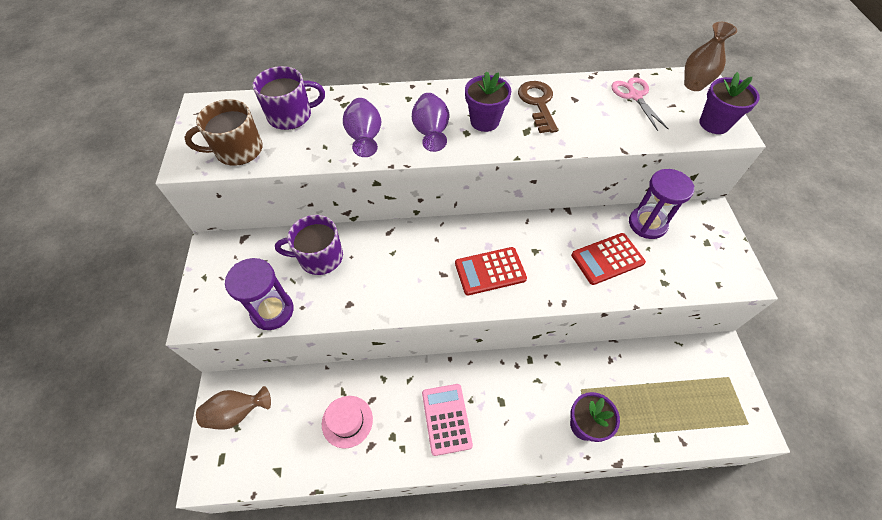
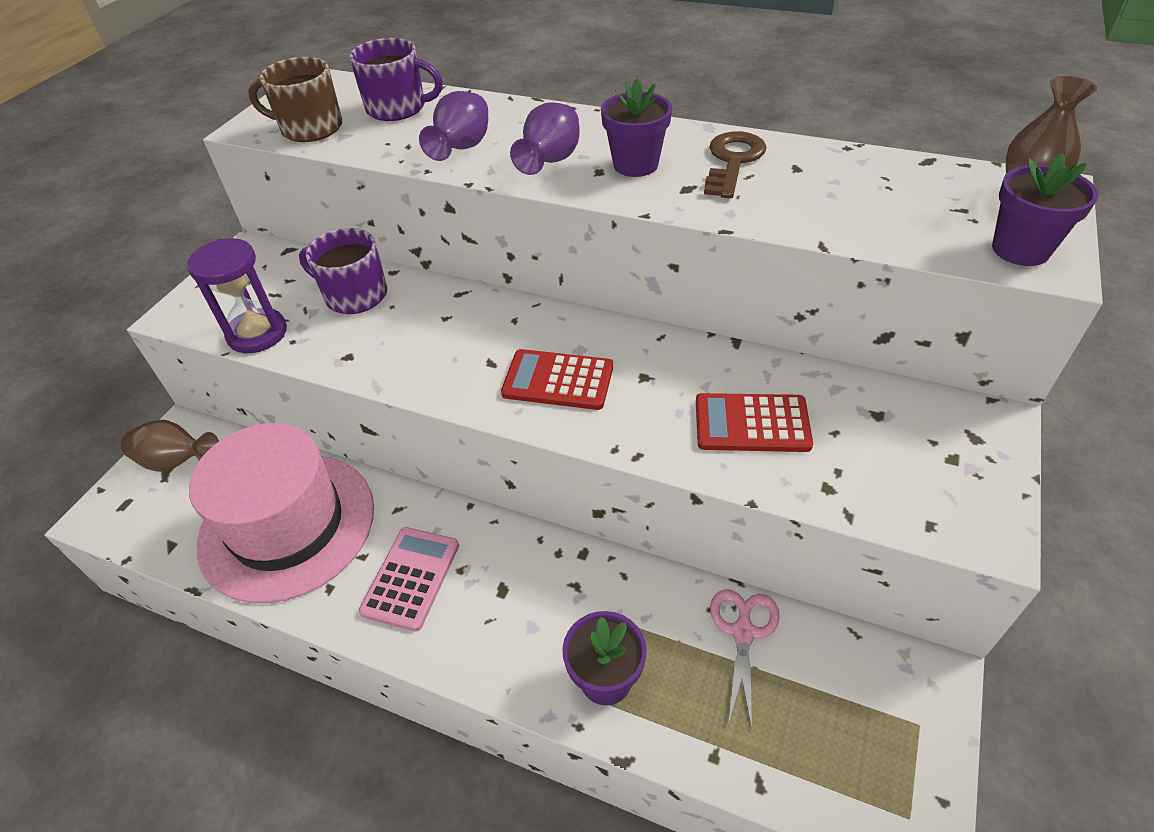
camera: 30 degrees right, 10 degrees down
(347, 421) = (287, 525): pink hat -> pink hat, size x2.28
(635, 96) = (902, 184): pink scissors -> pink scissors (743, 632)
(647, 224) = (858, 399): purple hourglass -> none

